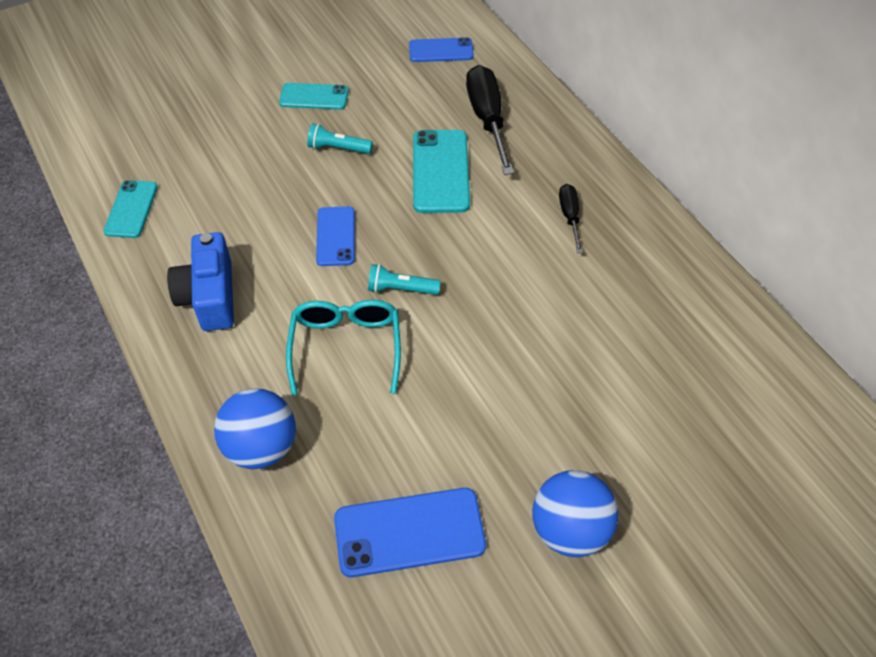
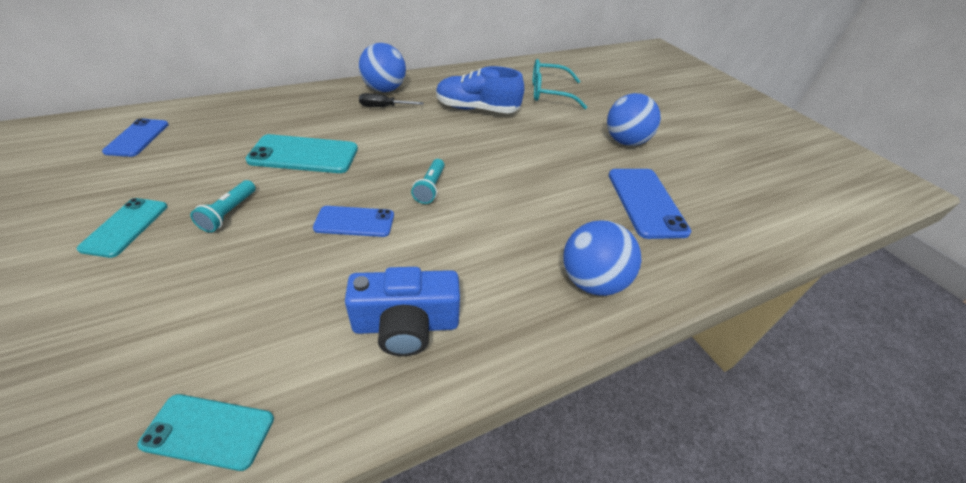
camera: 90 degrees left, 10 degrees down
(346, 347) = (487, 223): turquoise glasses -> turquoise glasses (549, 93)
(487, 120) = (256, 126): black screwdriver -> none
(603, 321) = (477, 109): none -> blue shoe
(620, 208) = (384, 89): none -> blue ball

